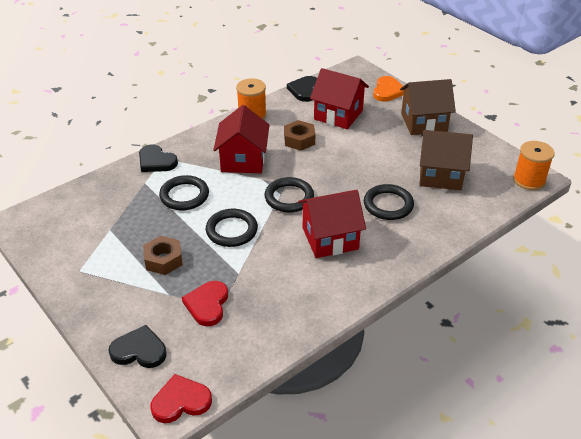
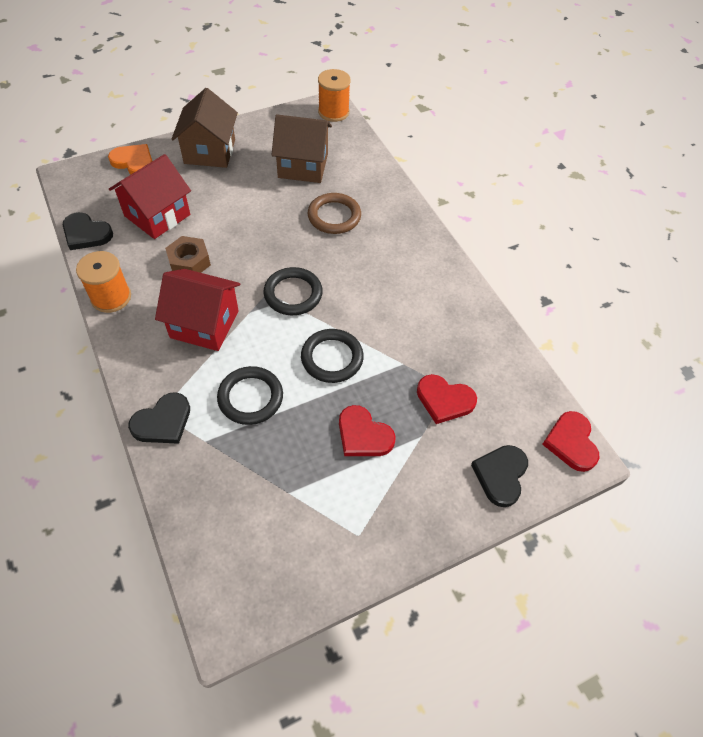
camera: 80 degrees left, 15 degrees up
(163, 260) = (363, 435): brown nut -> red heart
(330, 238) = (371, 274): red house -> none
(388, 205) = (334, 216): black ring -> brown ring
(440, 175) = (303, 166): brown house -> brown house turned 75 degrees clockwise

